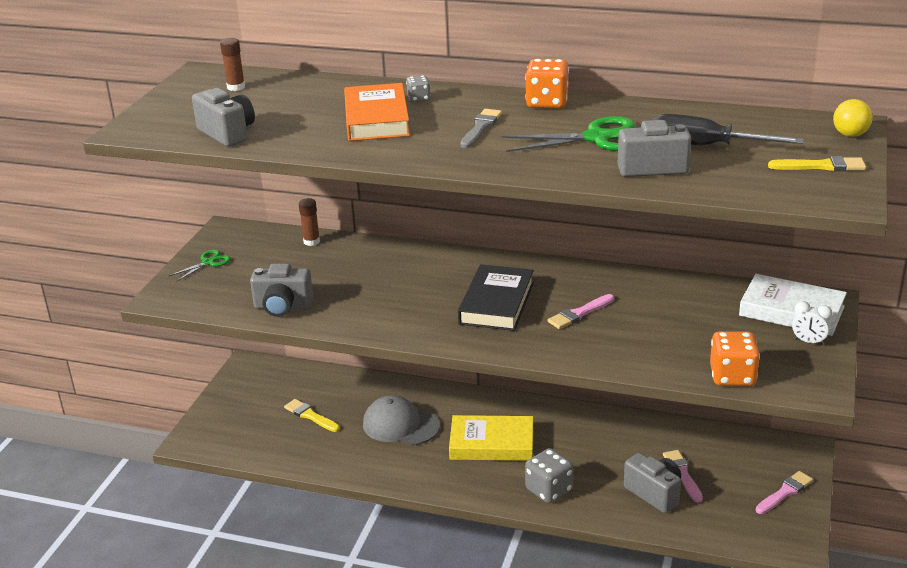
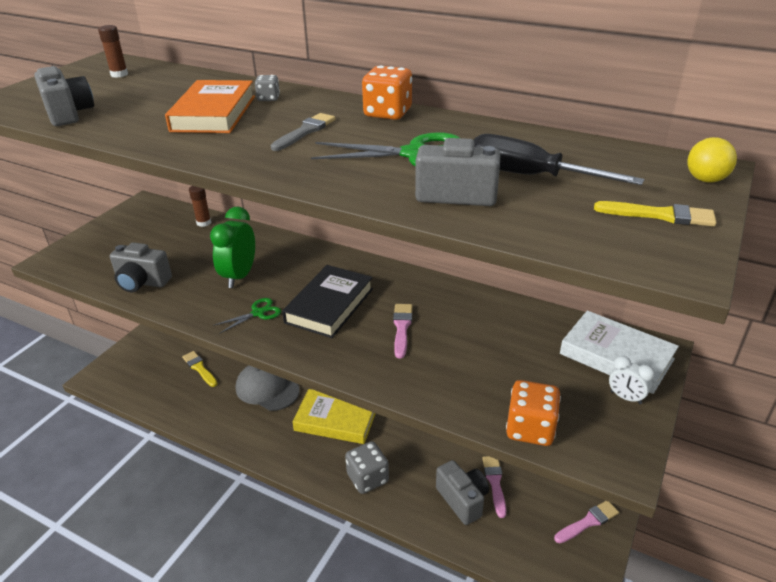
camera: 10 degrees right, 5 degrees up
(208, 262) = (110, 231): green scissors -> green scissors (258, 313)
(385, 288) = (239, 276): none -> green clock
(579, 313) = (402, 328): pink brush -> pink brush turned 120 degrees clockwise

